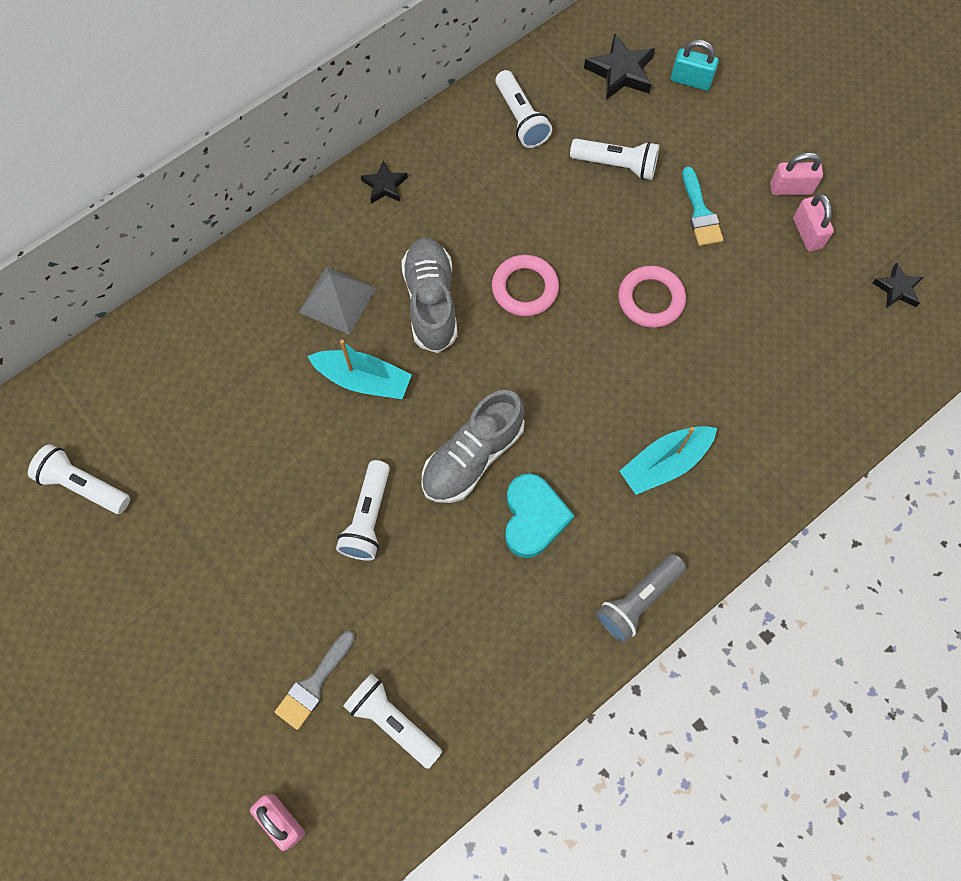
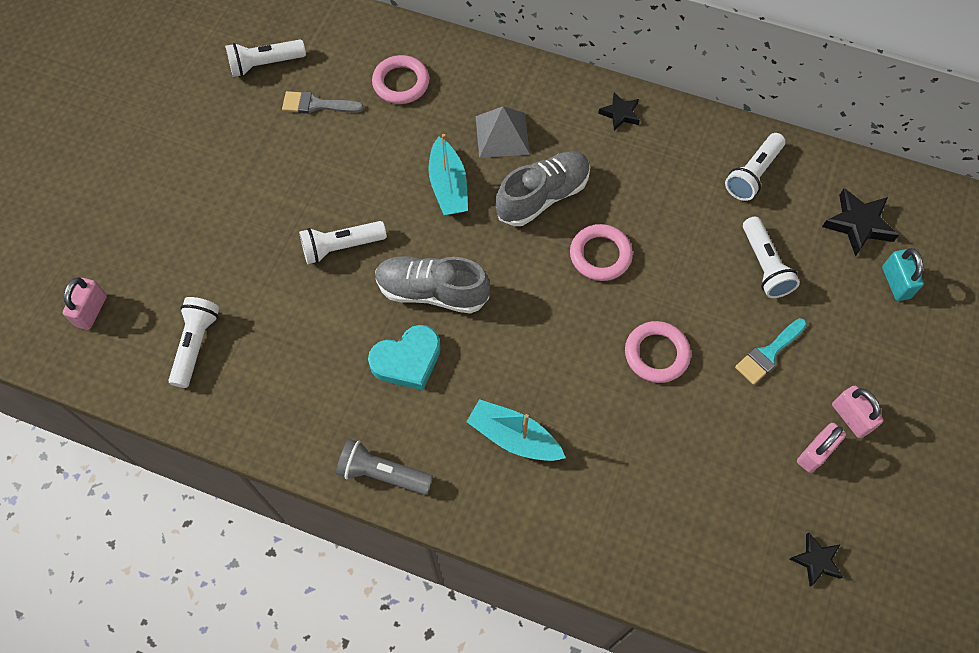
camera: 60 degrees right, 5 degrees down
(84, 485) = (265, 64): white flashlight -> white flashlight turned 105 degrees counterclockwise
(208, 360) = (401, 83): none -> pink ring
(314, 684) = (197, 279): grey brush -> grey brush (317, 105)

